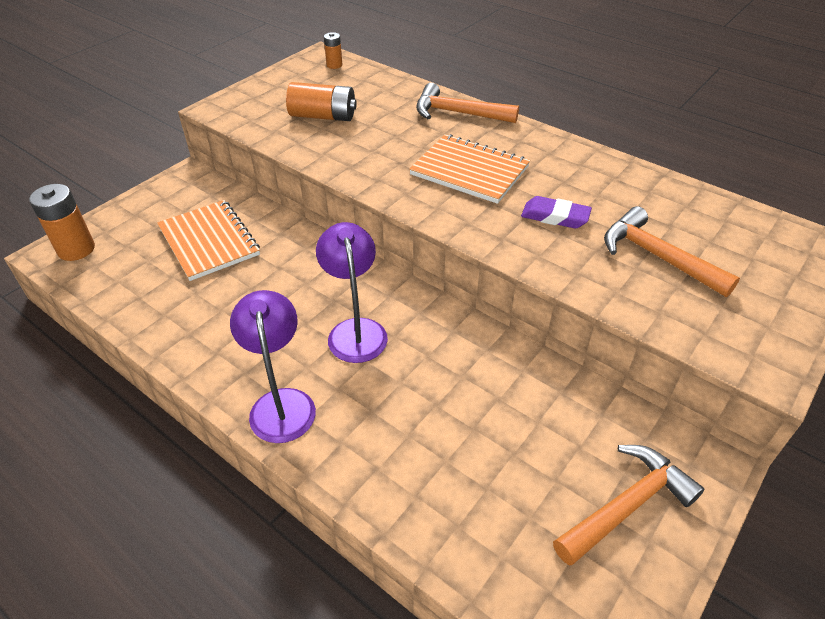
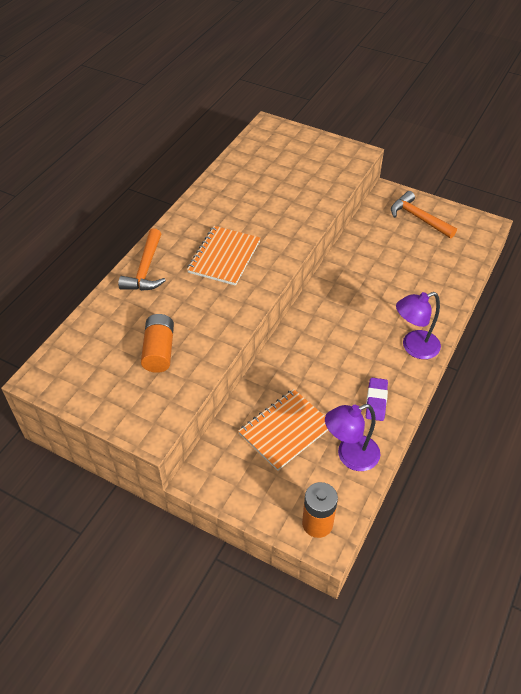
camera: 100 degrees left, 5 degrees up
(334, 65) = (61, 363): orange battery -> none
(355, 330) = (349, 325): purple lamp -> purple lamp (350, 456)
(555, 217) = (266, 217): purple eraser -> purple eraser (376, 401)
(657, 257) = (292, 180): orange hammer -> none

